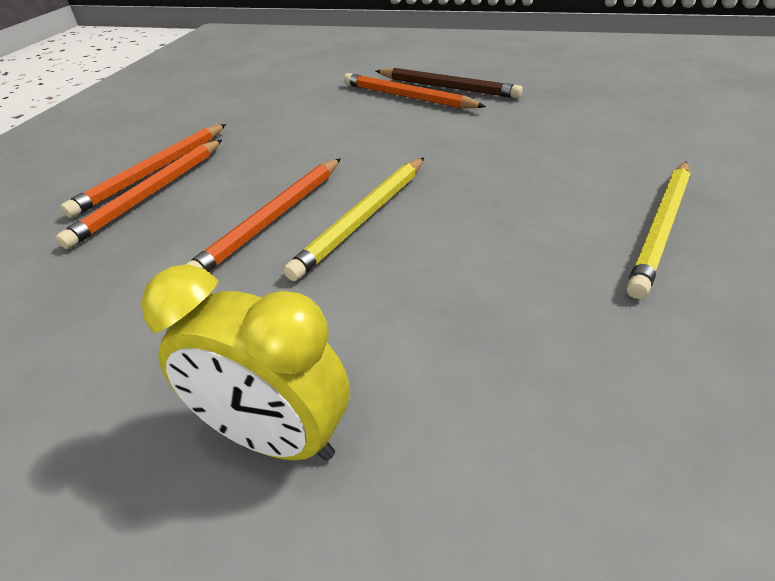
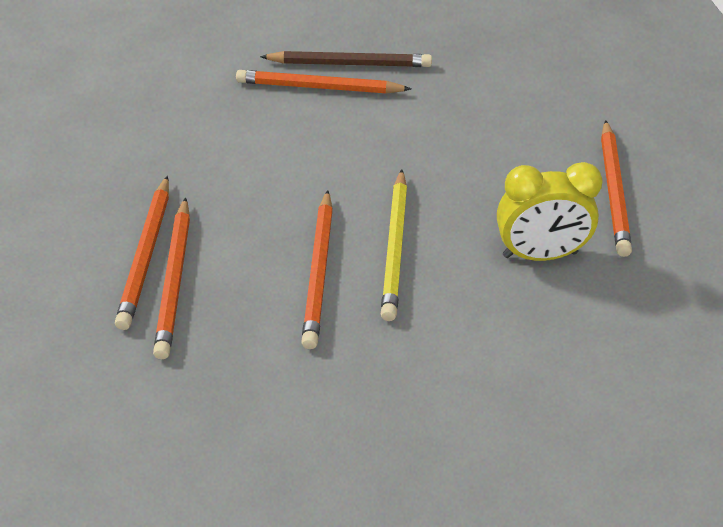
camera: 30 degrees left, 5 degrees up
(275, 437) = (473, 426): yellow clock -> yellow clock (540, 255)
(661, 228) = (613, 191): yellow pencil -> orange pencil

